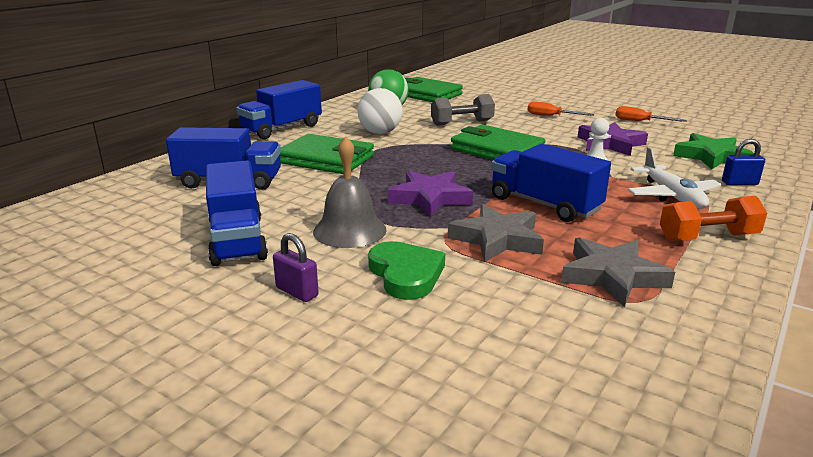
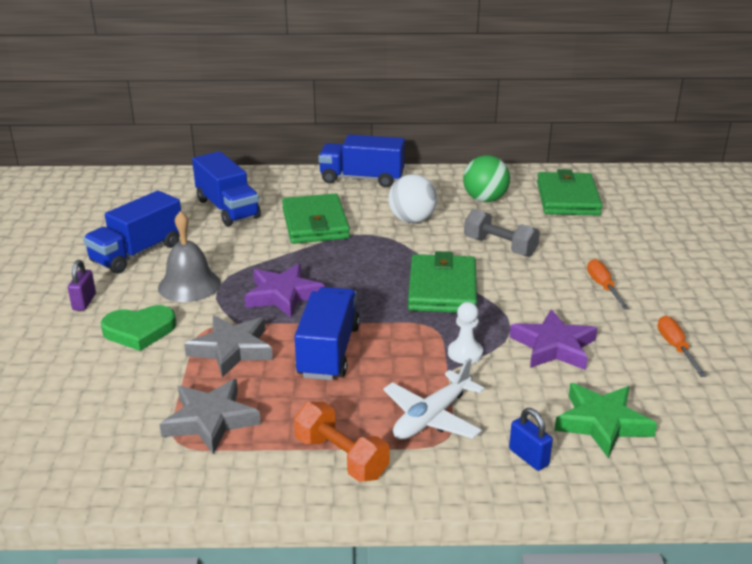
camera: 55 degrees right, 5 degrees up
(406, 274) = (139, 331): green heart -> green heart turned 45 degrees clockwise

